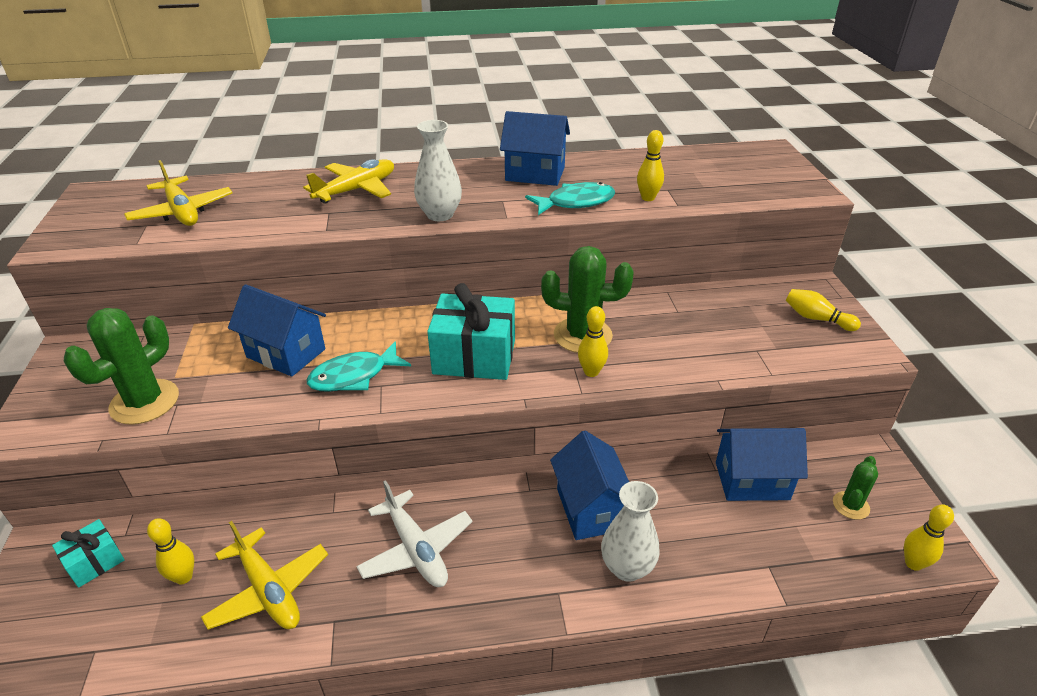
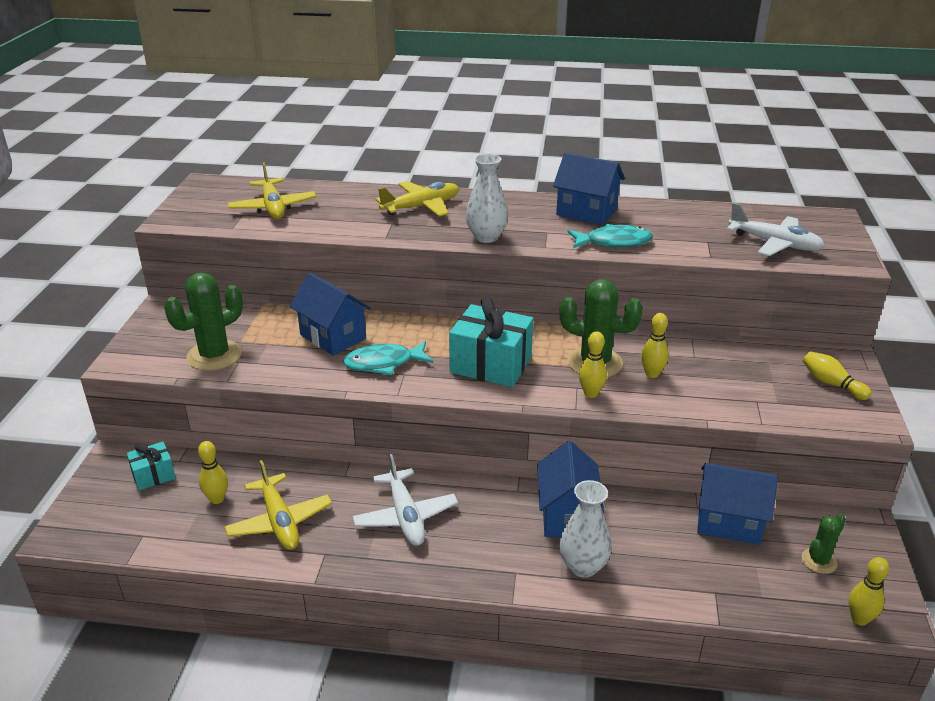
camera: 15 degrees right, 5 degrees down
(648, 198) = (684, 247): yellow bowling pin -> yellow bowling pin (652, 374)
(732, 183) = (775, 244): none -> white plane

